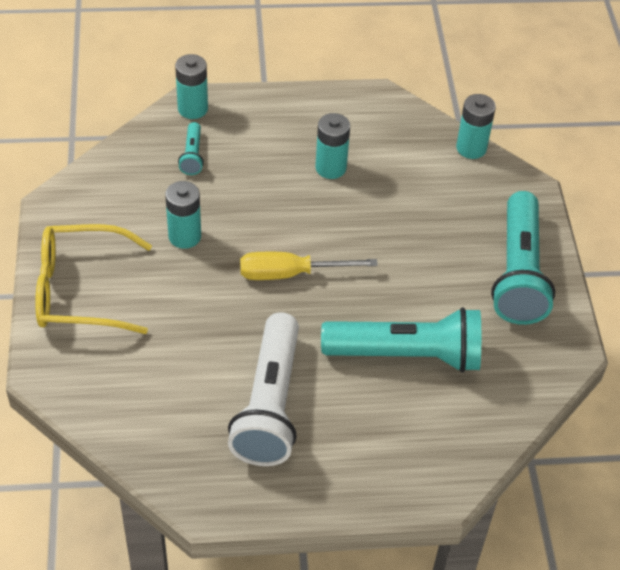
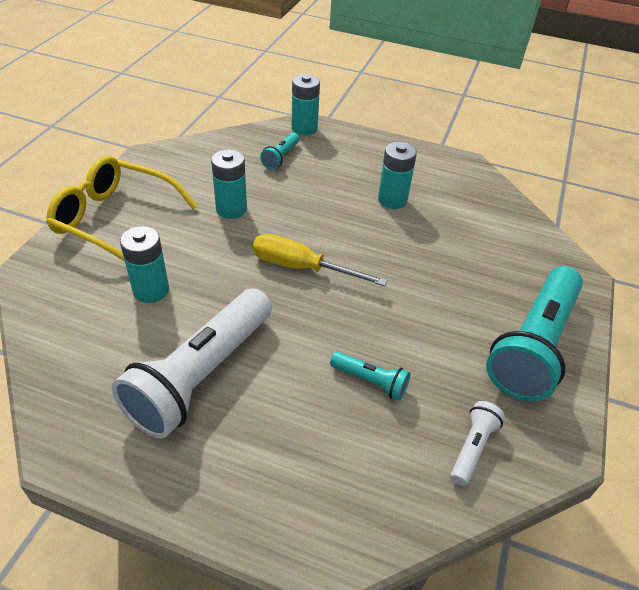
camera: 25 degrees right, 5 degrees down
(407, 355) = (370, 381): turquoise flashlight -> turquoise flashlight, size x0.44
(471, 148) = (534, 224): turquoise battery -> turquoise battery (151, 290)
(508, 376) = (472, 447): none -> white flashlight

